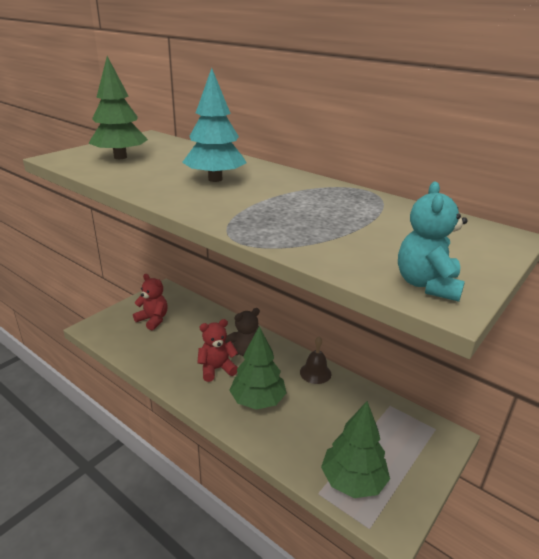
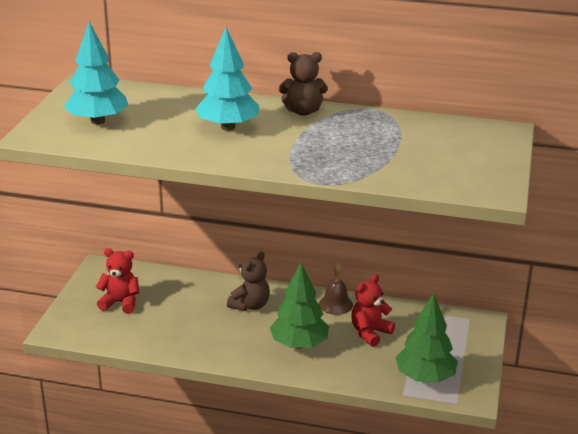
camera: 25 degrees left, 0 degrees up
(120, 157) = (98, 121): green tree -> turquoise tree
(217, 369) = (235, 329): red teddy bear -> red teddy bear (370, 333)
(298, 180) = (303, 111): none -> brown teddy bear
(427, 285) = (477, 183): turquoise teddy bear -> none

